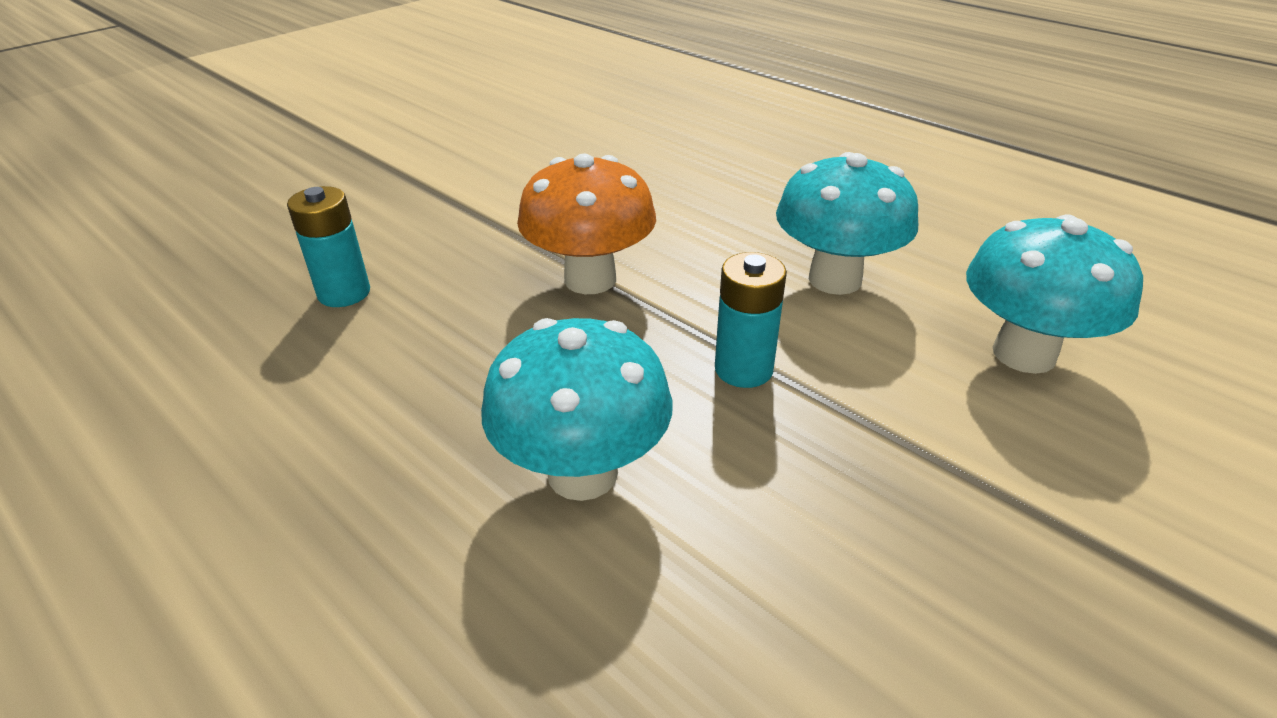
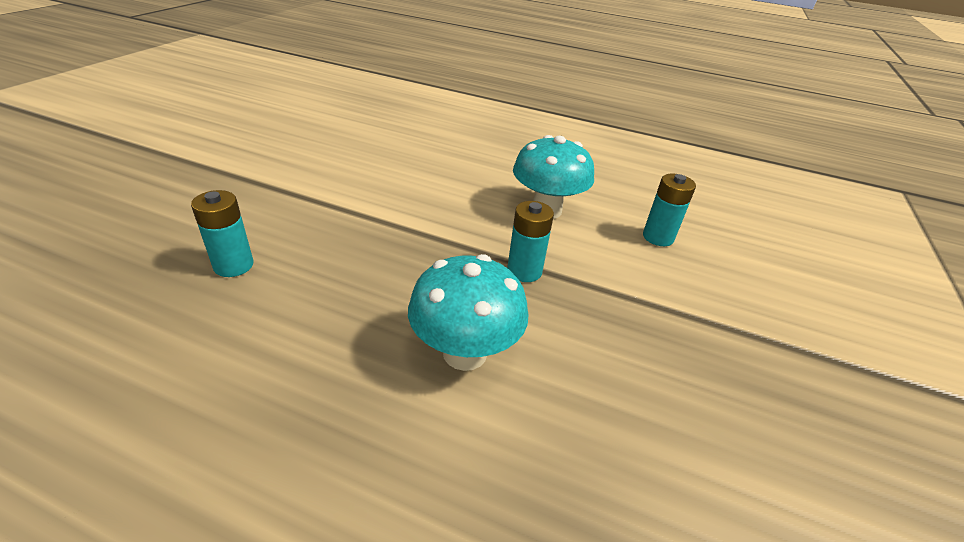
camera: 25 degrees left, 0 degrees up
(590, 279) = (404, 230): orange mushroom -> none
(1024, 354) = (658, 237): turquoise mushroom -> turquoise battery

